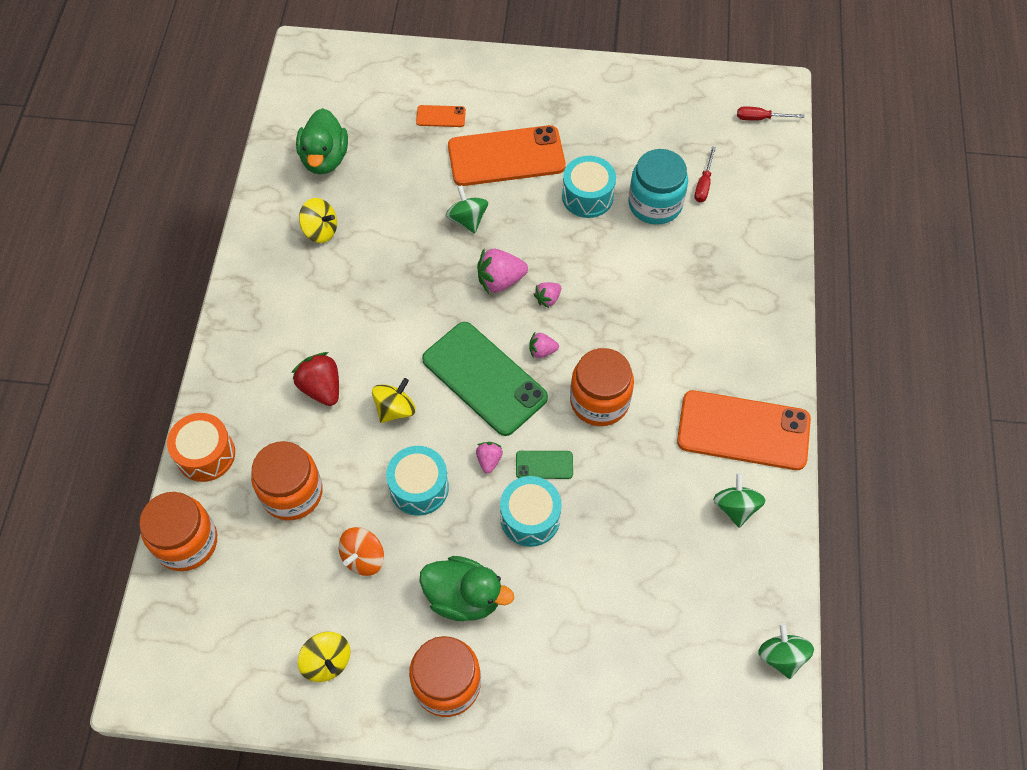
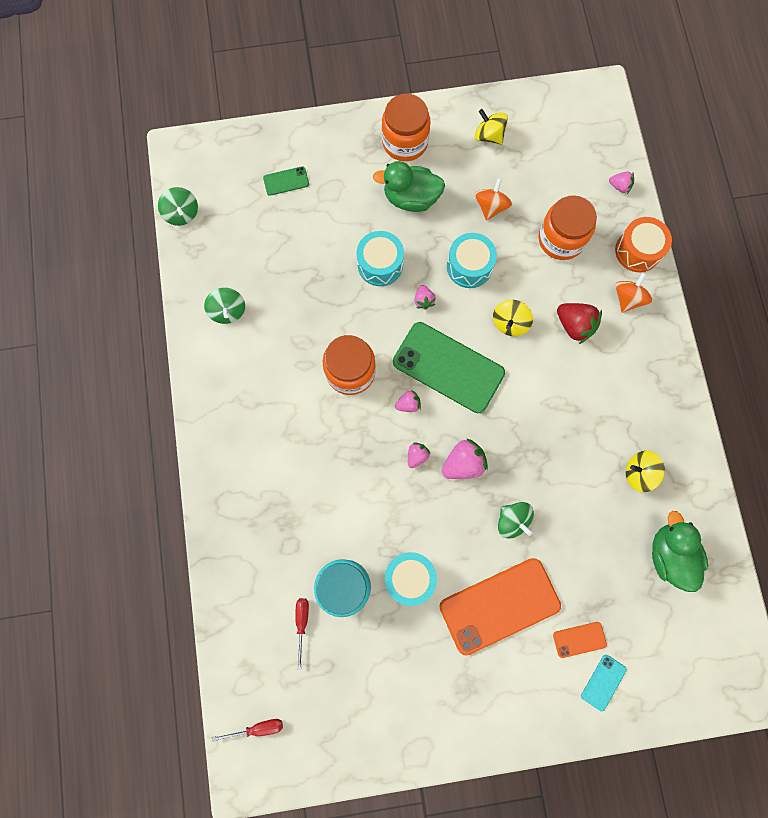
camera: 165 degrees right, 15 degrees up
(186, 542) = (619, 186): orange jar -> pink strawberry
(246, 403) = (627, 298): none -> orange spinning top
(432, 83) = (603, 682): none -> turquoise phone
(544, 465) = (380, 307): green phone -> green phone (286, 181)
(743, 430) = (230, 375): orange phone -> none

